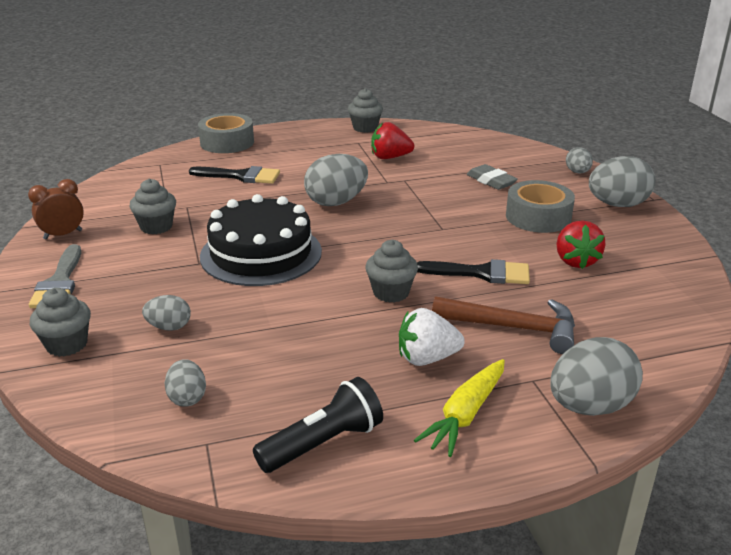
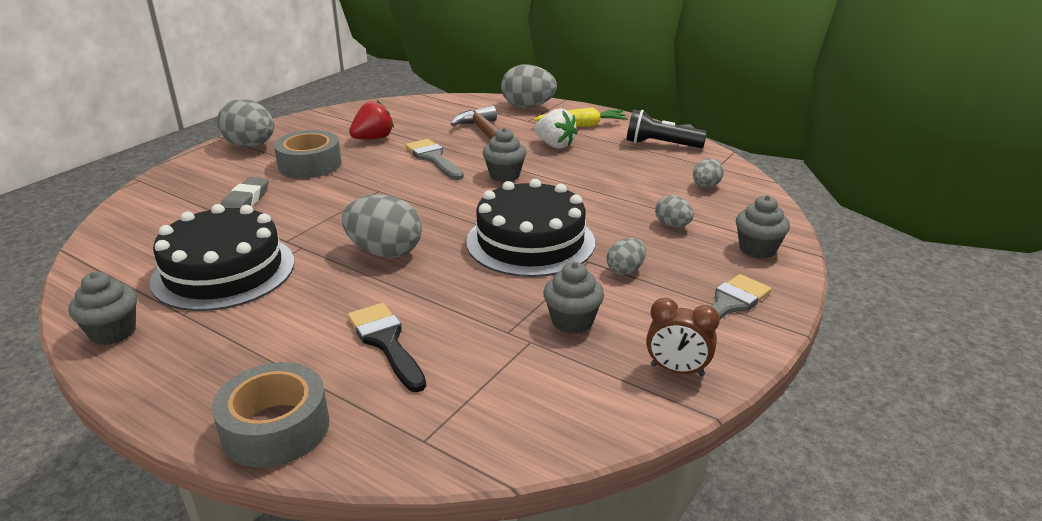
camera: 130 degrees left, 0 degrees up
(390, 157) = (224, 271): red strawberry -> black cake
(481, 273) = (433, 158): black brush -> grey brush
(577, 172) = (184, 173): grey egg -> grey egg (625, 270)

